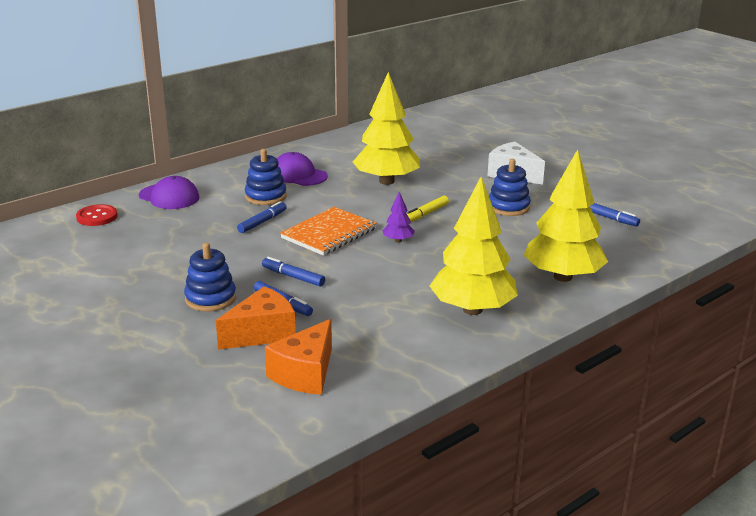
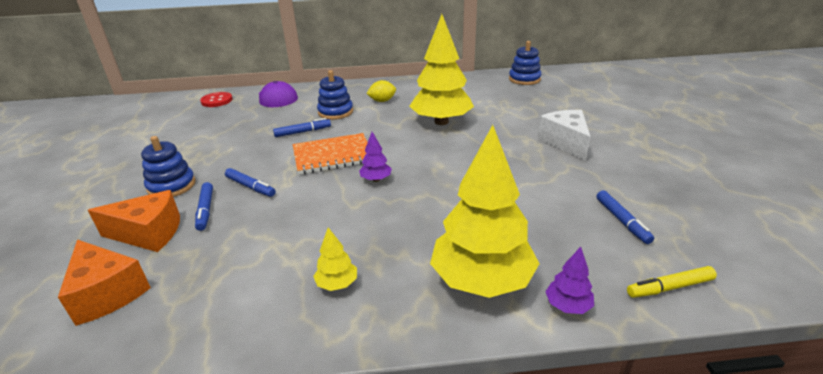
camera: 35 degrees right, 5 degrees up
(293, 277) = (250, 187): blue marker -> blue marker turned 150 degrees clockwise
(298, 175) = (382, 101): purple cap -> yellow lemon
(305, 373) = (107, 293): orange cheese -> orange cheese turned 105 degrees counterclockwise
(425, 214) = (433, 160): yellow marker -> yellow marker (669, 287)
(472, 309) = (337, 284): yellow tree -> yellow tree, size x0.42
(508, 207) = (520, 175): blue stacking toy -> blue stacking toy (524, 79)
(626, 272) = (567, 306): none -> purple tree

